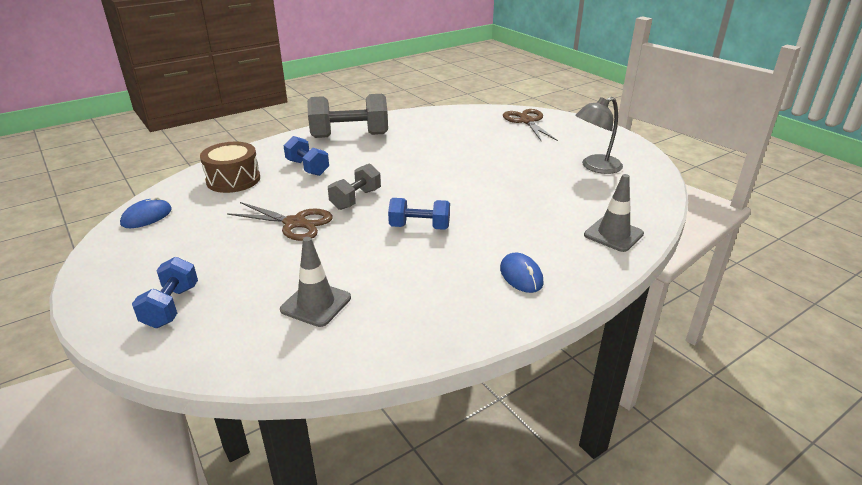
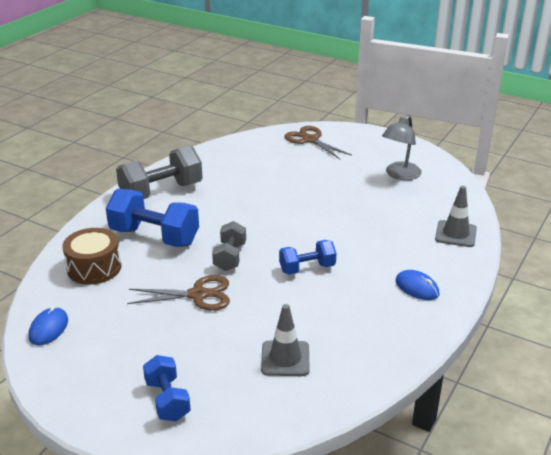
camera: 25 degrees left, 0 degrees up
(307, 168) = (154, 237): blue dumbbell -> blue dumbbell, size x1.71

